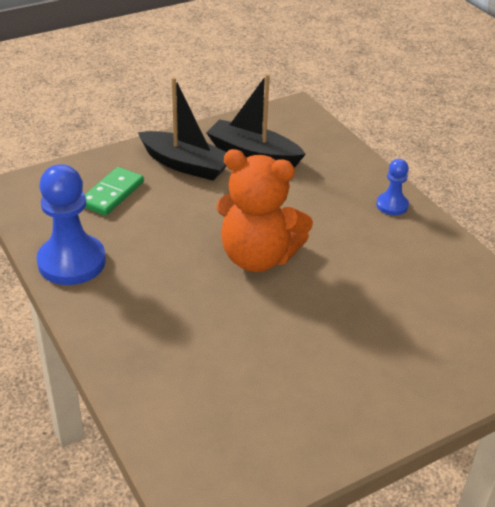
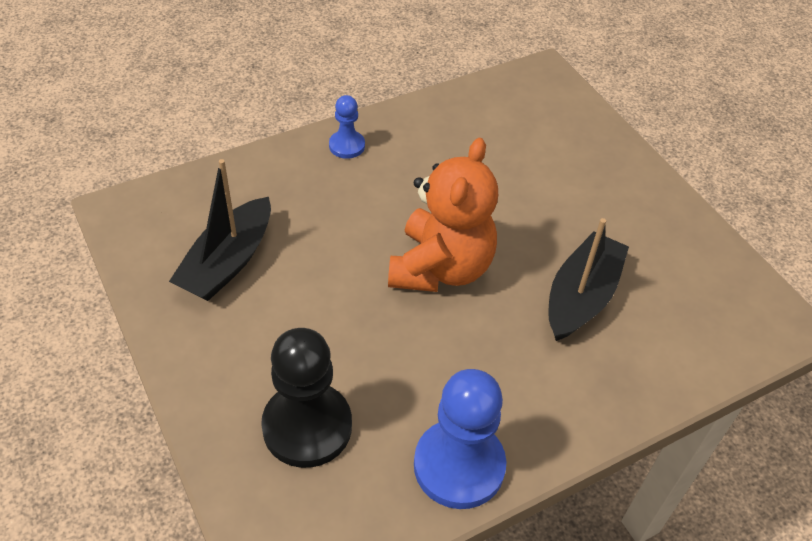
camera: 90 degrees left, 10 degrees up
(112, 194) = (307, 426): green domino -> black pawn
(185, 165) = (244, 338): black boat -> black boat (581, 297)

